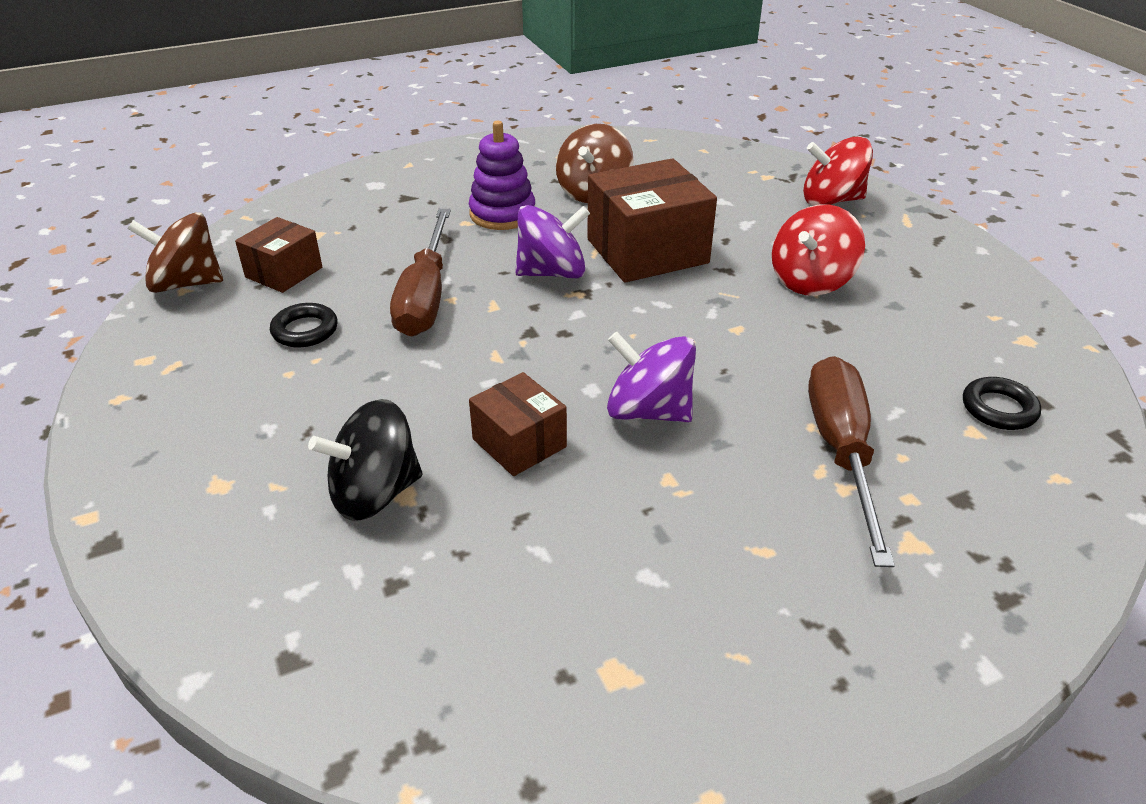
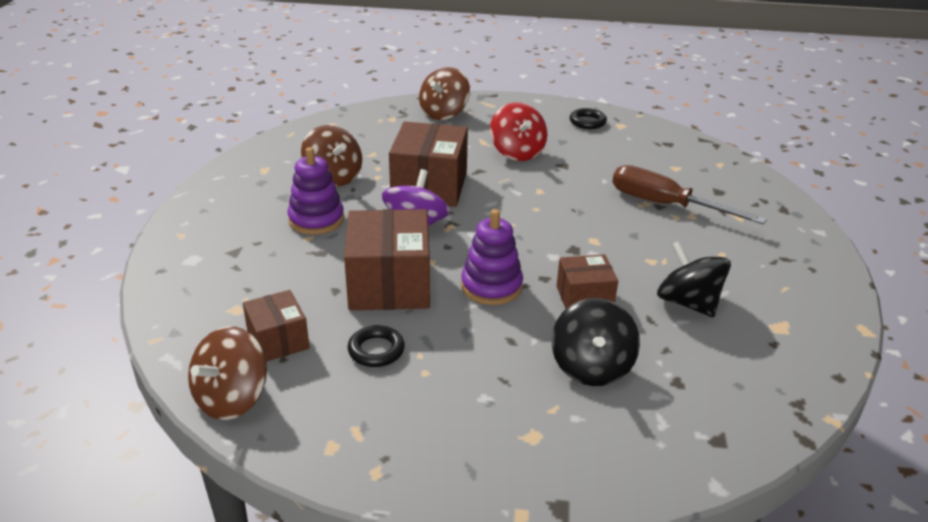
camera: 60 degrees left, 5 degrees down
(425, 296) = (389, 284): brown screwdriver -> brown box
(480, 363) = (491, 286): none -> purple stacking toy
(593, 546) = (688, 303): none -> black spinning top
(648, 411) = (590, 245): purple spinning top -> none
(831, 200) = (444, 113): red spinning top -> brown spinning top
(999, 409) = (665, 155): black ring -> black ring (587, 122)

